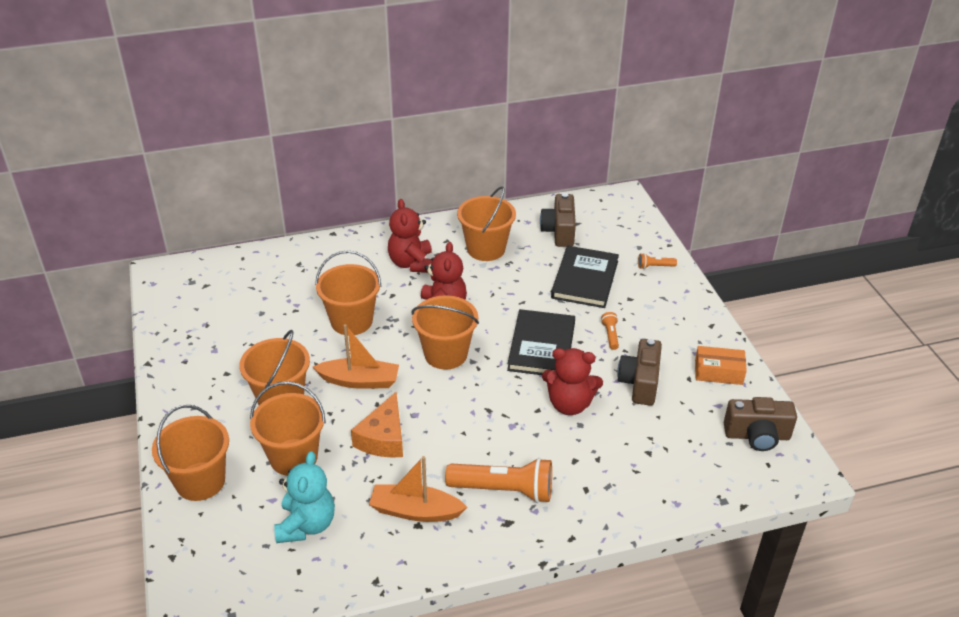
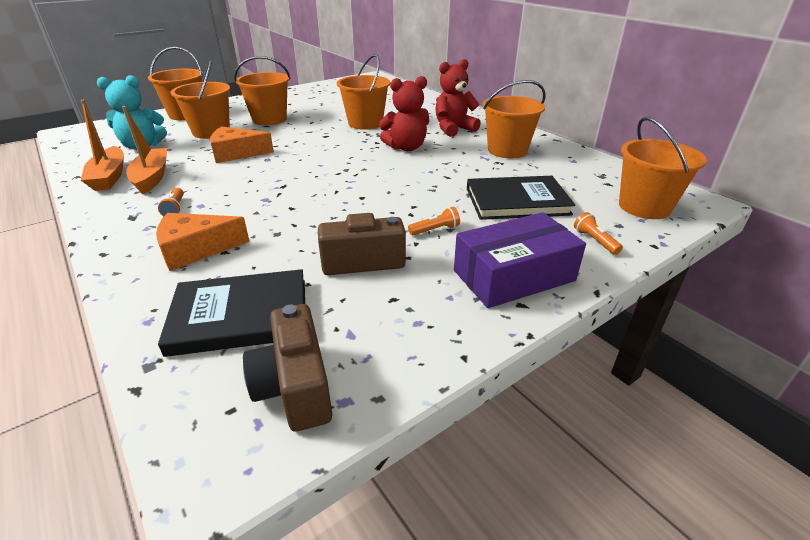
camera: 70 degrees right, 5 degrees down
(360, 381) = (299, 136): orange boat -> orange boat (109, 177)
(445, 354) = (348, 158): orange bucket -> orange bucket (644, 207)
(504, 490) = (175, 208): orange flashlight -> orange flashlight, size x0.45
(541, 346) = (387, 195): black book -> black book (240, 316)
(559, 231) = (580, 177): brown camera -> none
(569, 404) = (306, 223): red teddy bear -> none
(587, 476) = (196, 249): none -> orange cheese
(681, 317) = (514, 276): none -> purple box
(718, 372) = (422, 325): orange box -> none

